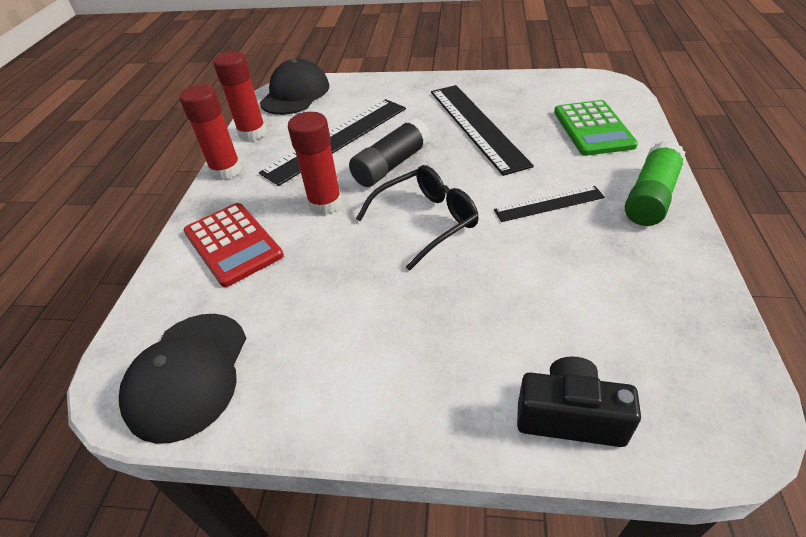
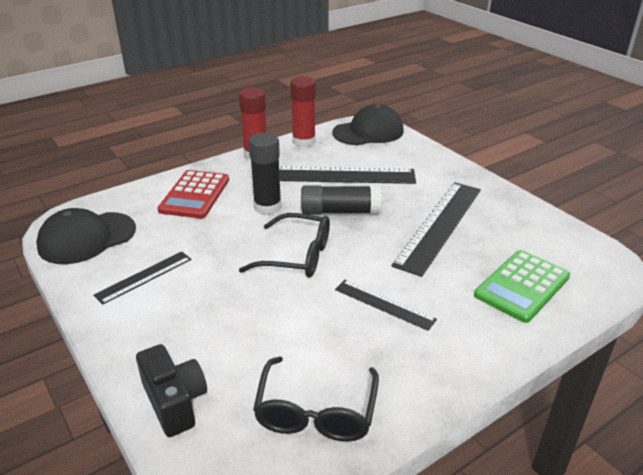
camera: 45 degrees right, 10 degrees down
(325, 204) = (267, 207): red glue stick -> black glue stick
(330, 351) = (144, 277): none -> black ruler
(651, 197) = (462, 357): green glue stick -> none
(658, 313) = (316, 412): none -> black glasses

